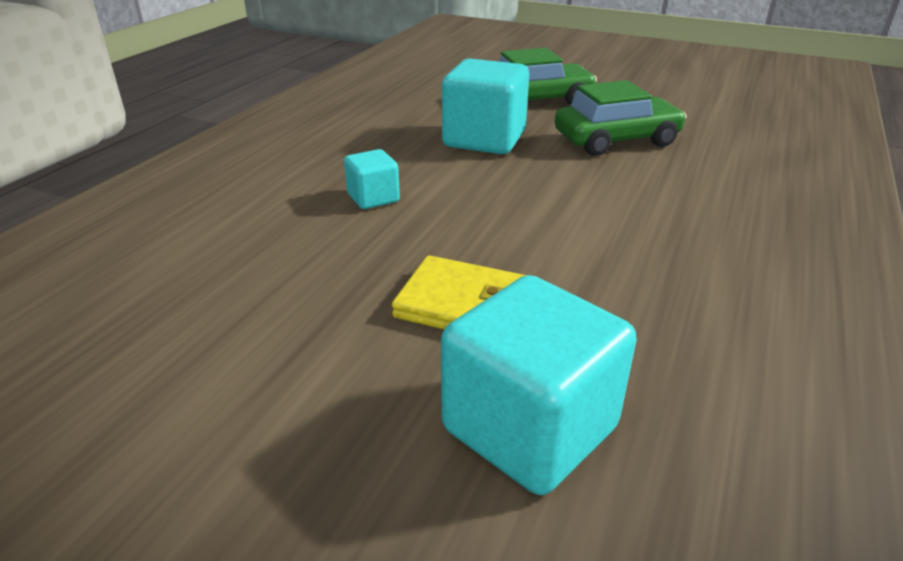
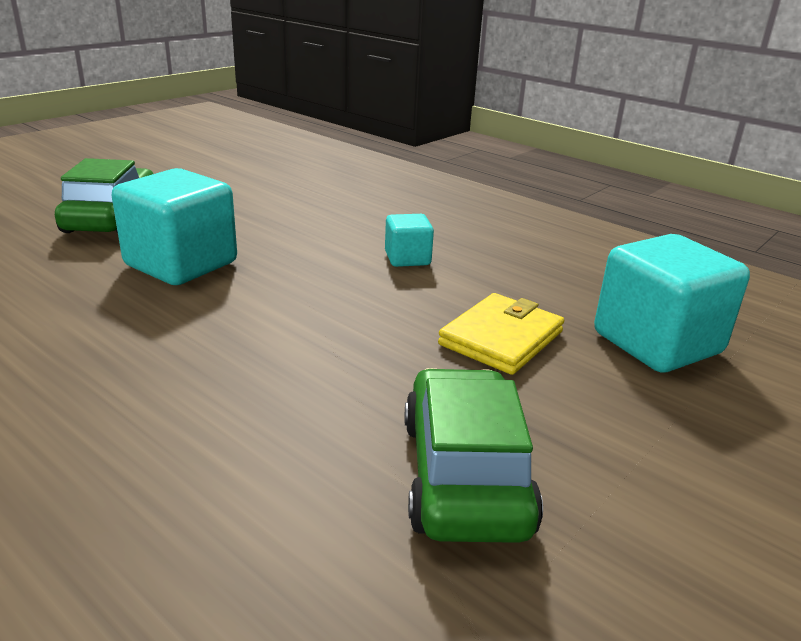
camera: 75 degrees left, 5 degrees down
(373, 198) = (266, 351): turquoise cube -> turquoise cube (407, 258)
(616, 140) = (253, 211): green car -> green car (464, 475)

